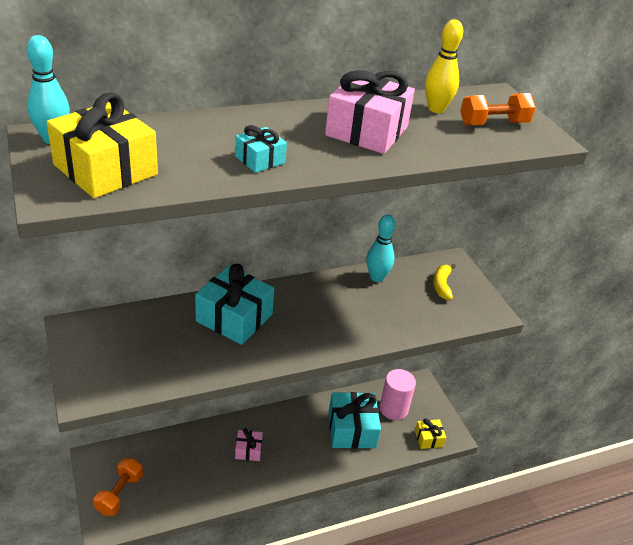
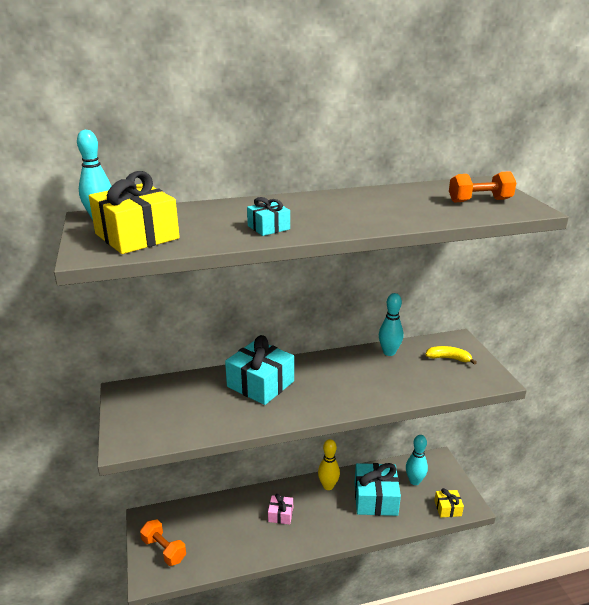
camera: 10 degrees right, 10 degrees down
(120, 494) = (164, 550): orange dumbbell -> orange dumbbell turned 75 degrees counterclockwise
(367, 131) = (365, 208): pink gift -> none
(393, 409) = (414, 481): pink cylinder -> turquoise bowling pin
(436, 109) = (428, 193): yellow bowling pin -> yellow bowling pin (328, 486)
(442, 285) = (448, 358): yellow banana -> yellow banana turned 90 degrees clockwise

